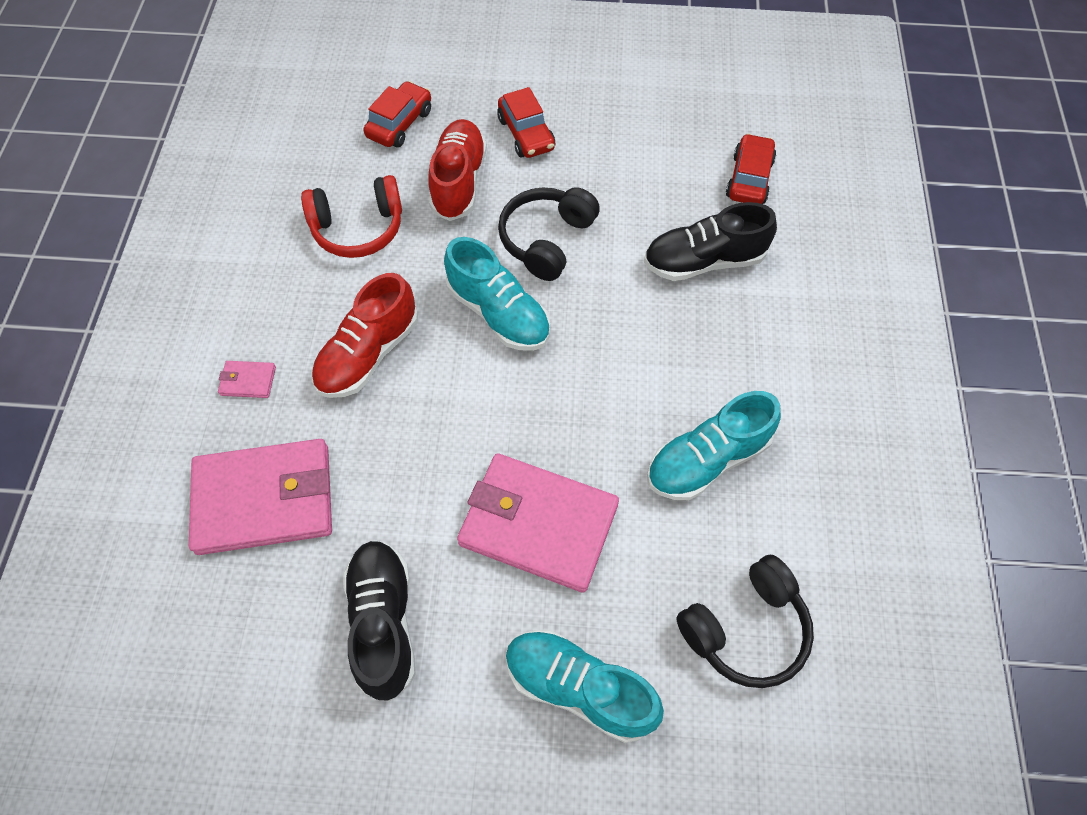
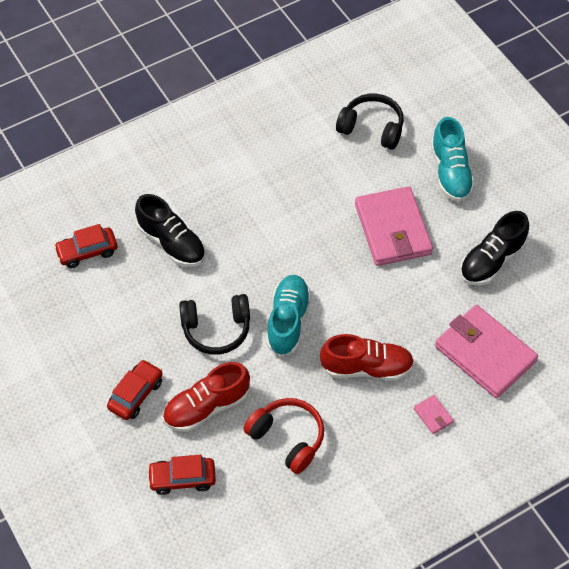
camera: 125 degrees left, 5 degrees down
(707, 460) = (300, 181): turquoise shoe -> none

